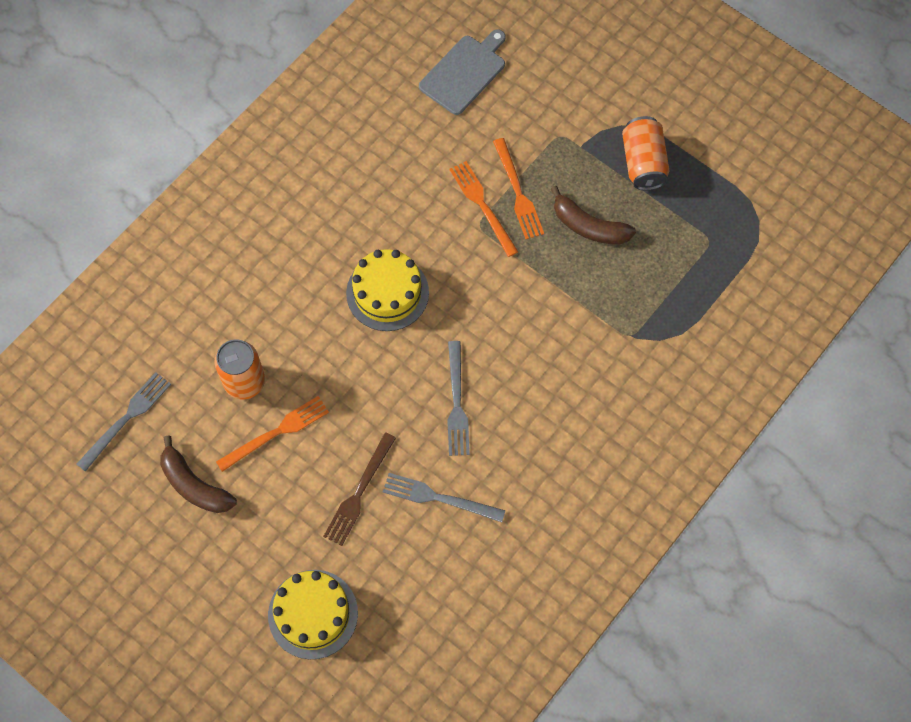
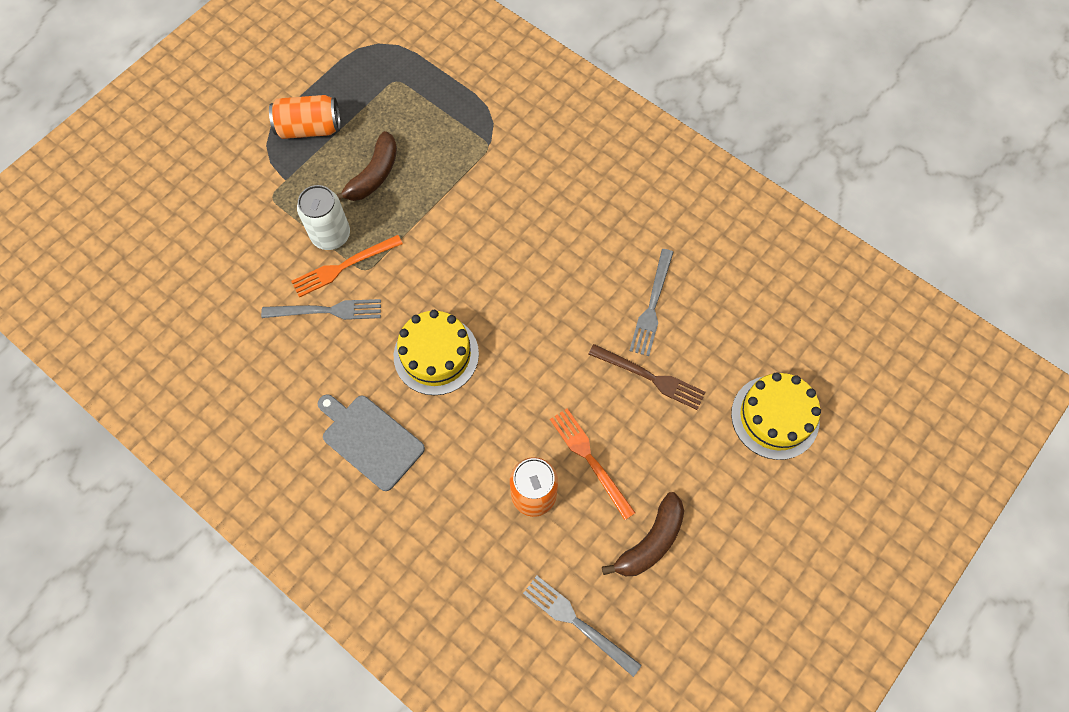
camera: 90 degrees left, 0 degrees up
(456, 402) = (555, 290): grey fork -> grey fork (326, 311)
(464, 73) = (185, 283): grey cutting board -> grey cutting board (370, 439)
(517, 192) = (331, 235): orange fork -> white can

